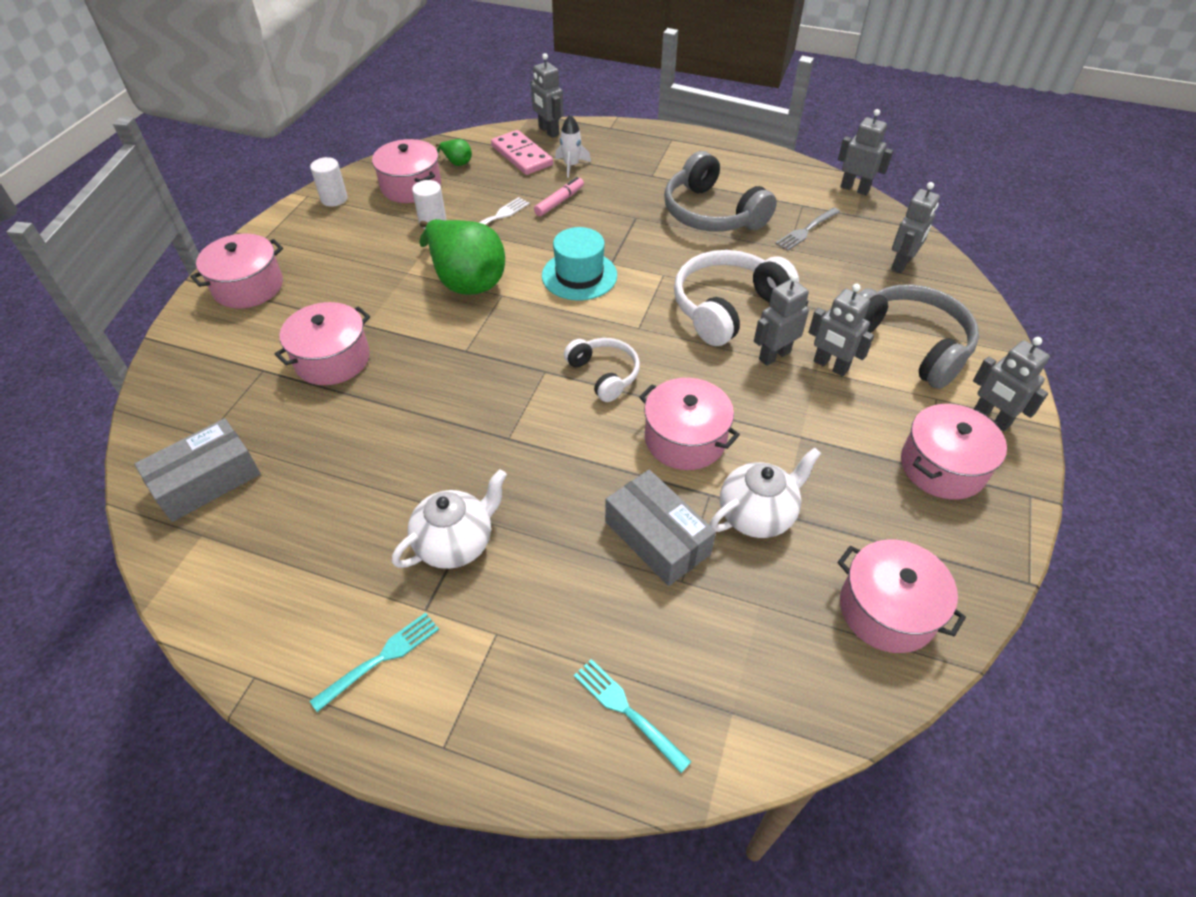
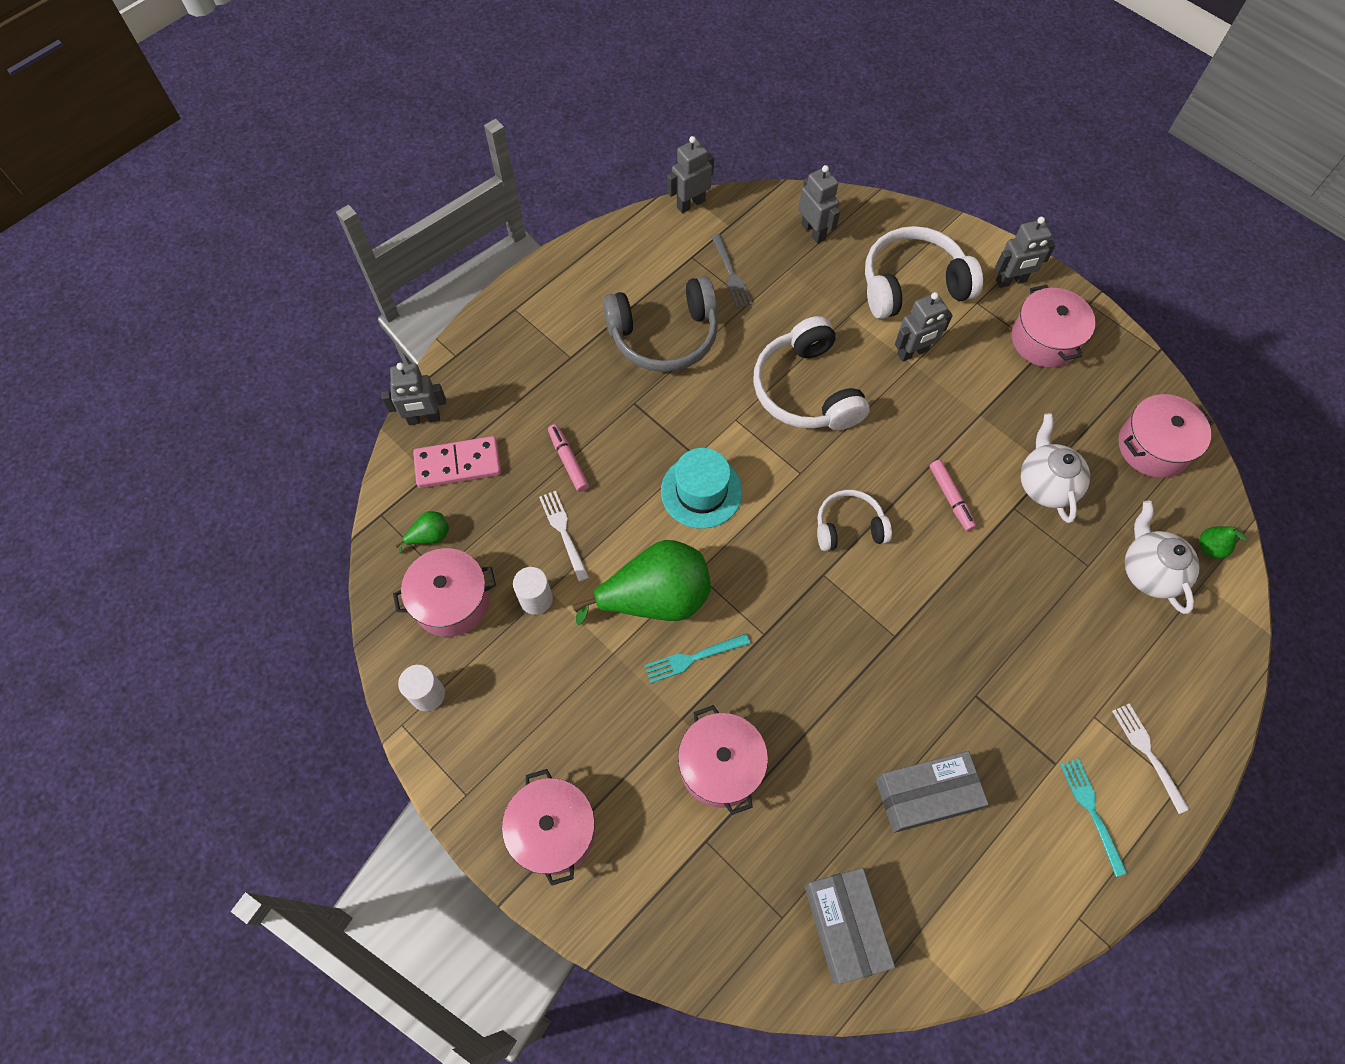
camera: 65 degrees left, 15 degrees up
(456, 543) = (997, 718): white teapot -> white teapot (1149, 571)
(472, 702) = (1148, 753): none -> white fork
(571, 166) = (508, 423): white rocket -> none
(627, 711) = (1184, 650): turquoise fork -> turquoise fork (693, 658)
(657, 537) = (1043, 564): grey box -> grey box (926, 794)
(685, 439) = (950, 498): pink pot -> pink marker
(774, 355) = (883, 386): grey robot -> none
(788, 709) = (1209, 548): none -> green pear
(909, 344) = (912, 284): grey headphones -> white headphones

